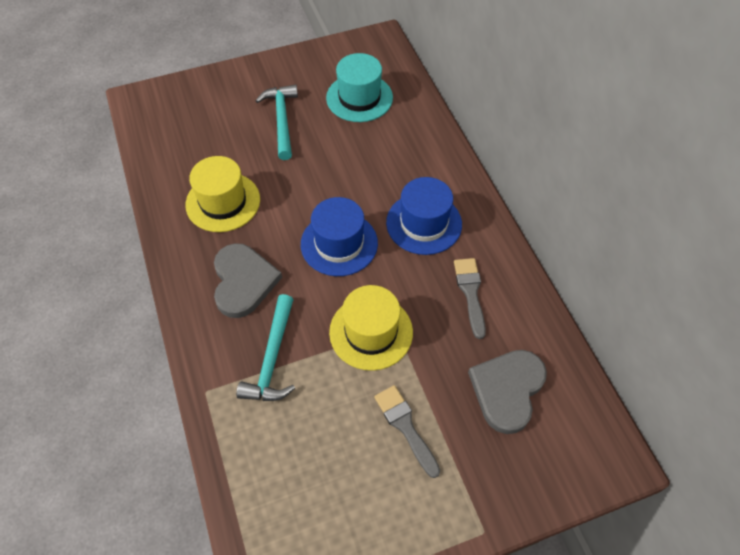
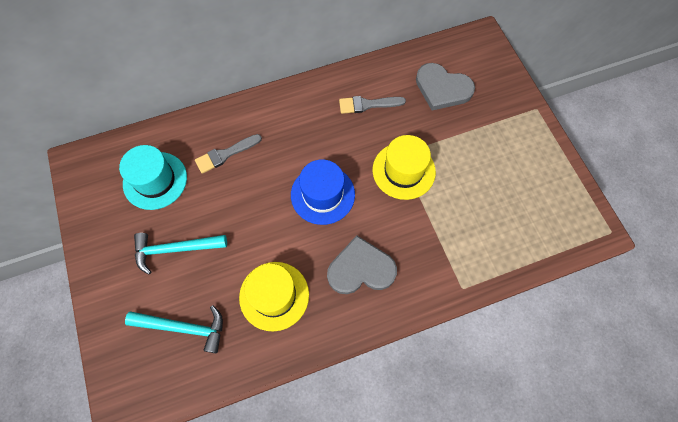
camera: 90 degrees left, 10 degrees up
(272, 359) = (431, 240): turquoise hammer -> turquoise hammer (184, 328)
(405, 426) = (475, 149): grey brush -> grey brush (225, 154)
(424, 223) = (304, 132): blue hat -> none

